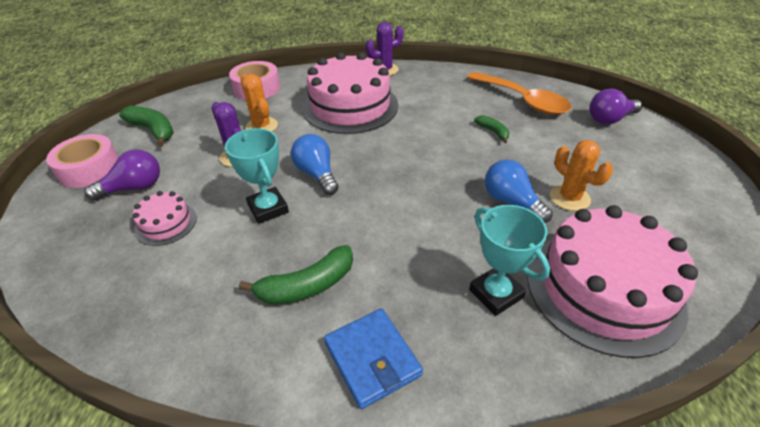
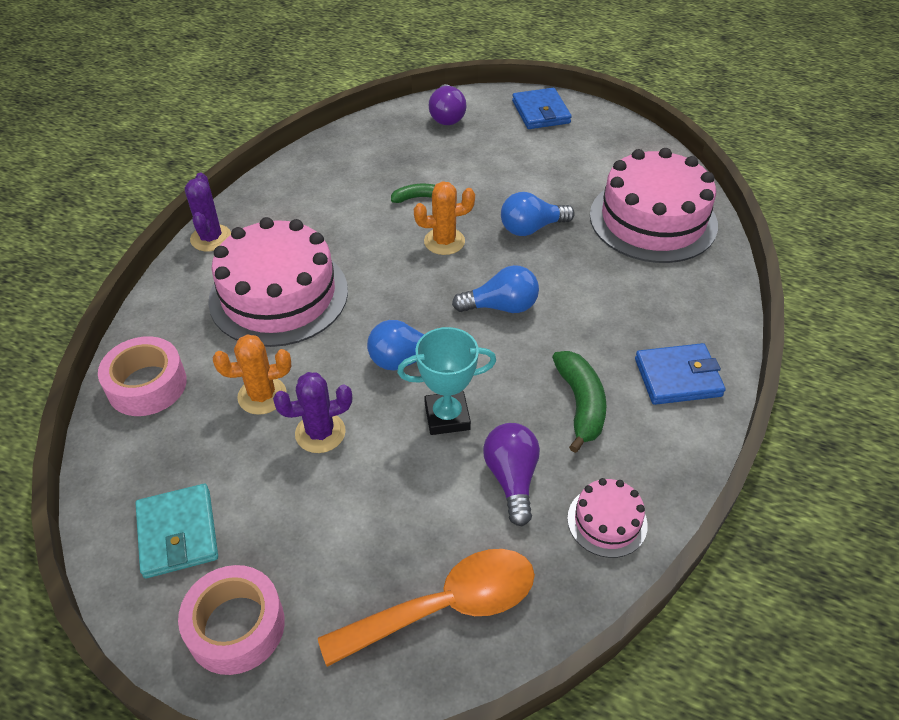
camera: 70 degrees left, 5 degrees up
(134, 188) = (324, 562): purple light bulb -> purple light bulb (512, 479)
(153, 130) = (178, 533): green banana -> turquoise wallet
(166, 223) = (424, 524): pink cake -> pink cake (607, 521)
(399, 208) = (501, 306): none -> blue light bulb
(496, 294) = (636, 280): turquoise trophy -> none
(522, 100) = (373, 155): orange spoon -> orange spoon (445, 607)
(569, 198) = (544, 191): orange cactus -> orange cactus (444, 241)
(684, 168) = (541, 112): none -> blue wallet

